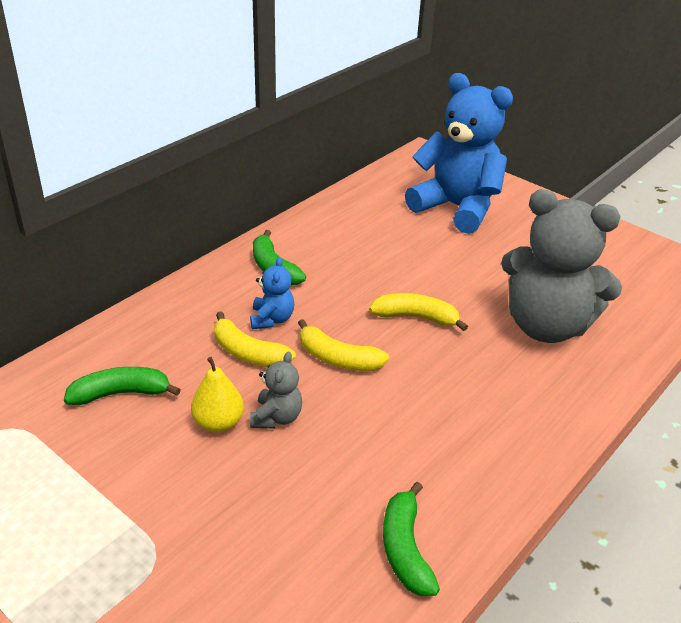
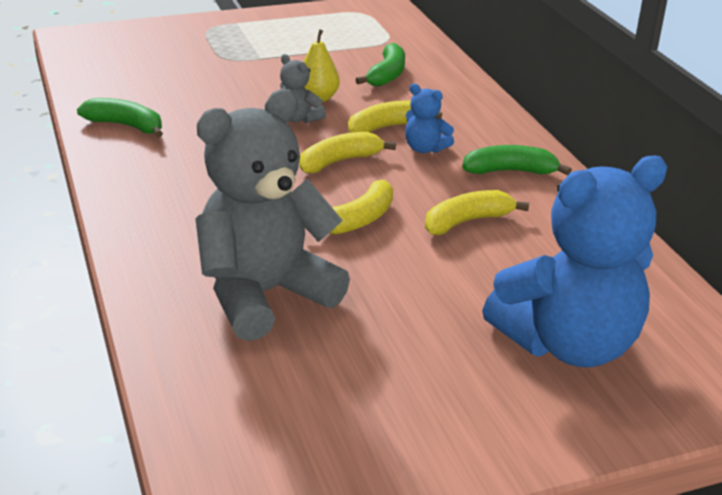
camera: 120 degrees right, 5 degrees down
(367, 269) = (466, 222): none -> yellow banana

